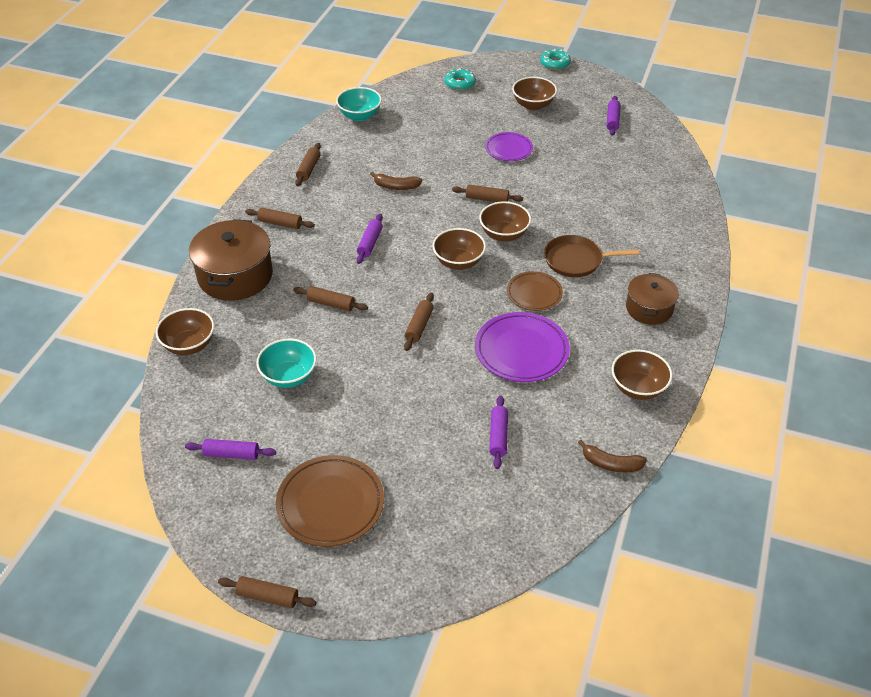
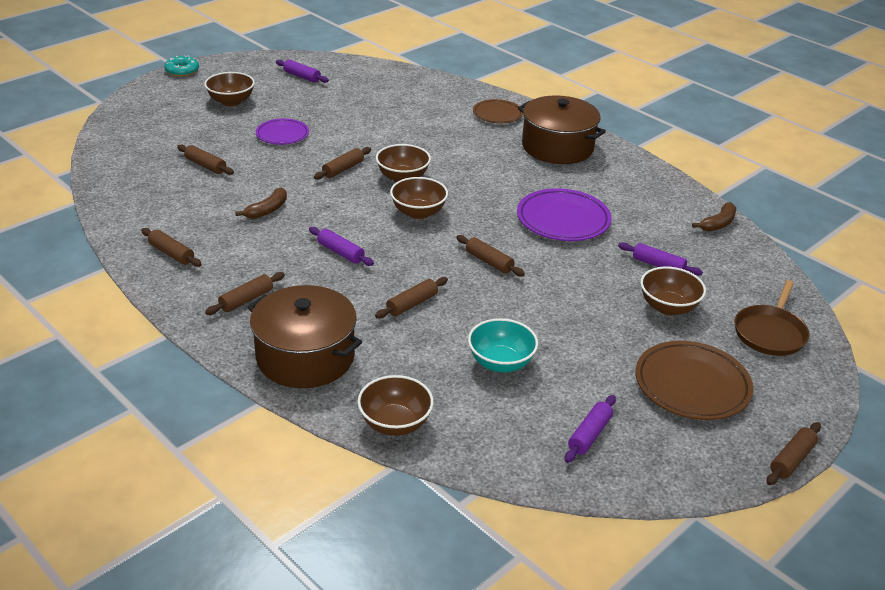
camera: 65 degrees left, 10 degrees down
(359, 116) = (118, 194): turquoise bowl -> none
(429, 134) = (205, 166): none -> brown rolling pin
(460, 83) = (144, 124): turquoise donut -> none
(534, 294) = (496, 190): brown plate -> brown plate (497, 114)
(576, 260) = (471, 156): brown pan -> brown pan (770, 332)
(638, 388) = (643, 183): brown bowl -> brown bowl (668, 307)
(649, 308) = (557, 147): brown pot -> brown pot, size x1.64

